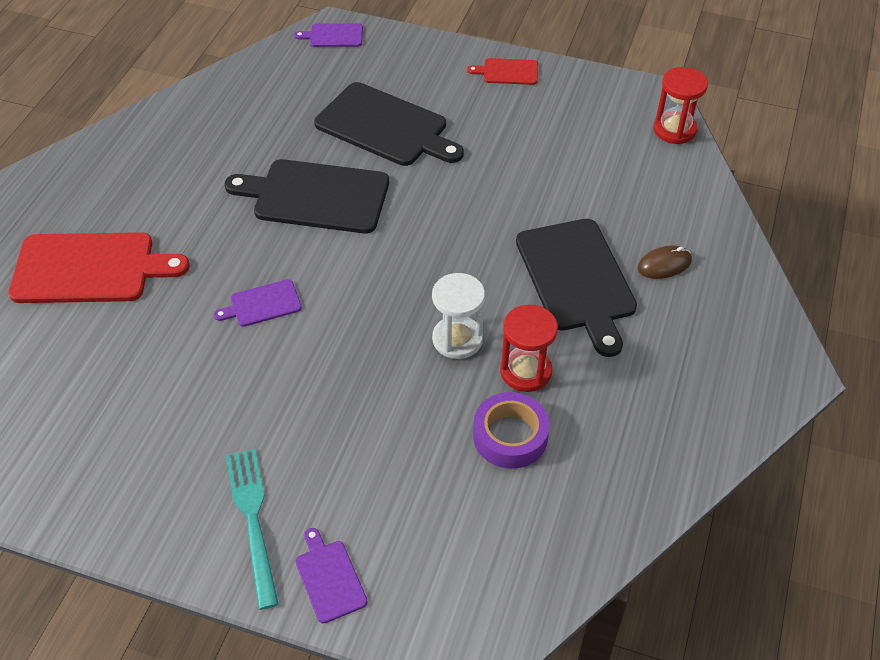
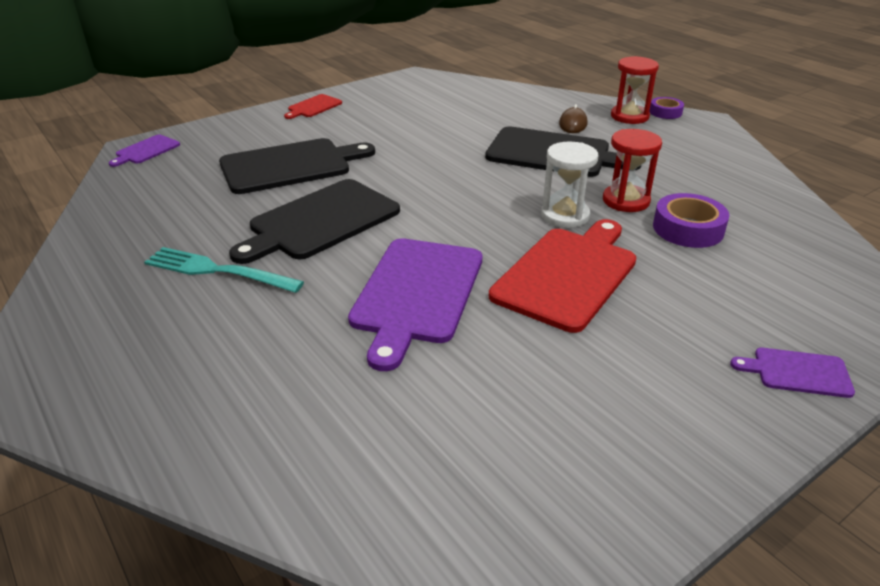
camera: 55 degrees left, 15 degrees down
(89, 268) = (217, 392): red cutting board -> red cutting board (568, 275)
(252, 519) = (694, 396): turquoise fork -> turquoise fork (217, 271)
(262, 304) = (416, 293): purple cutting board -> purple cutting board, size x2.07
(674, 130) = (455, 82): red hourglass -> red hourglass (629, 116)
(781, 328) = (665, 112): none -> purple tape

